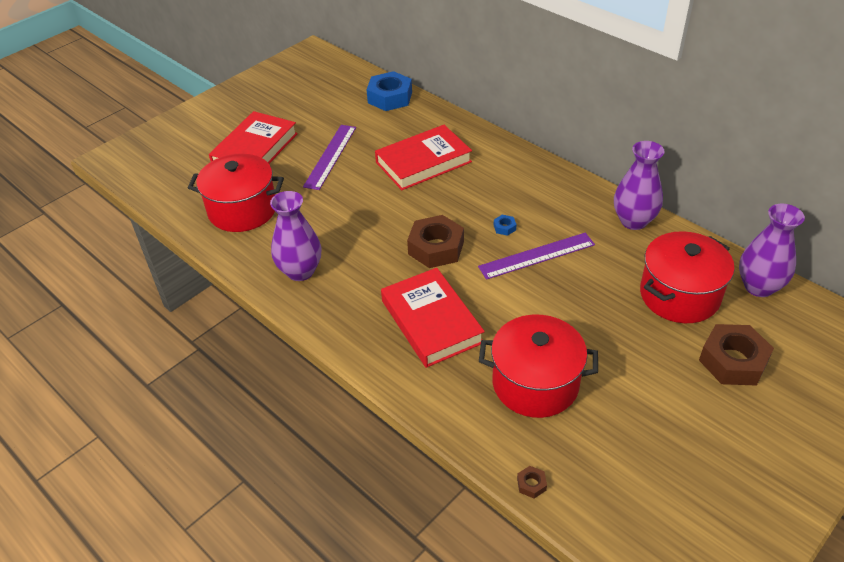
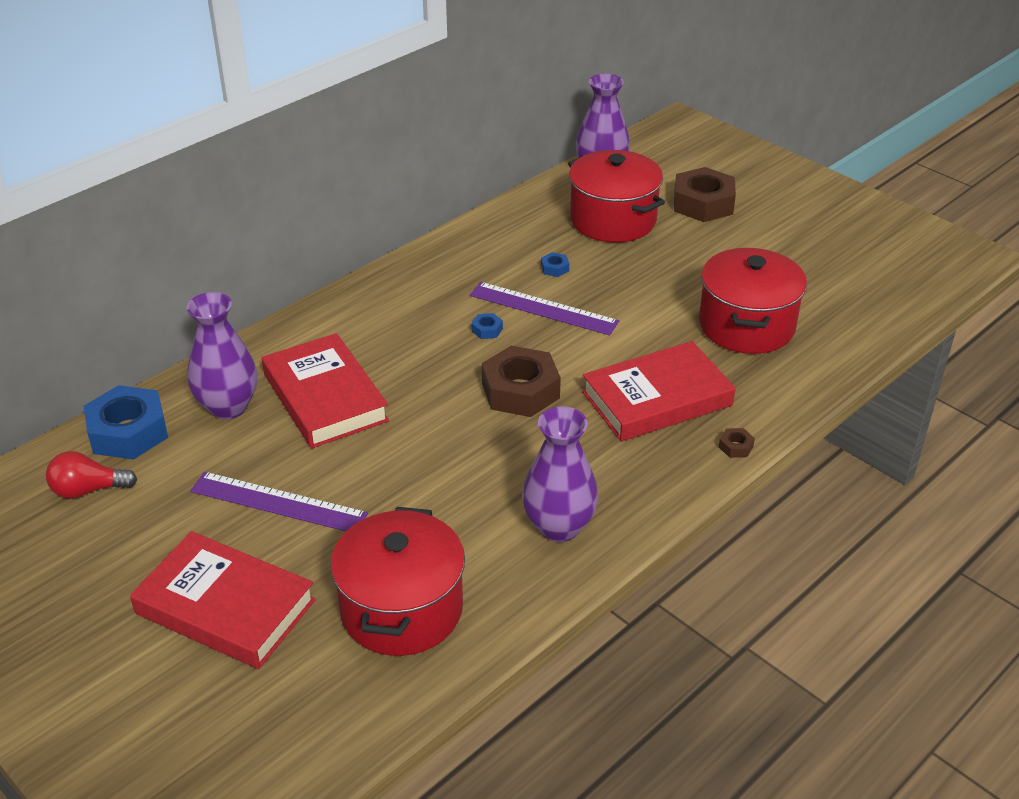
camera: 90 degrees left, 5 degrees down
(344, 93) = (88, 490): none -> red light bulb
(531, 484) = (876, 338): brown nut -> brown nut (735, 447)
(537, 256) = (543, 308): purple ruler -> purple ruler turned 45 degrees counterclockwise
(593, 260) = (554, 268): none -> blue nut
(633, 221) = (488, 233): purple vase -> purple vase (228, 407)

